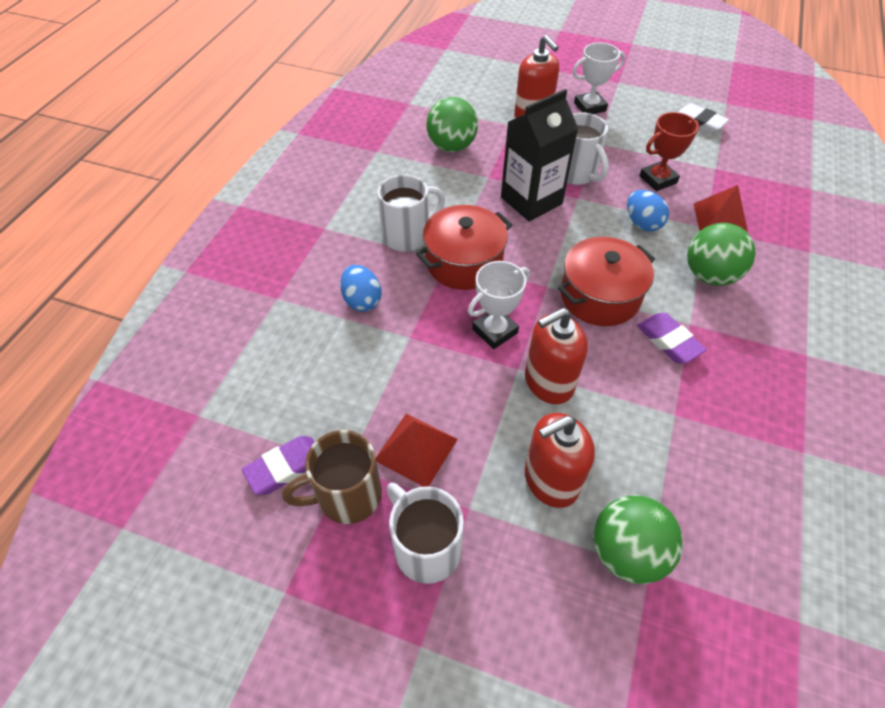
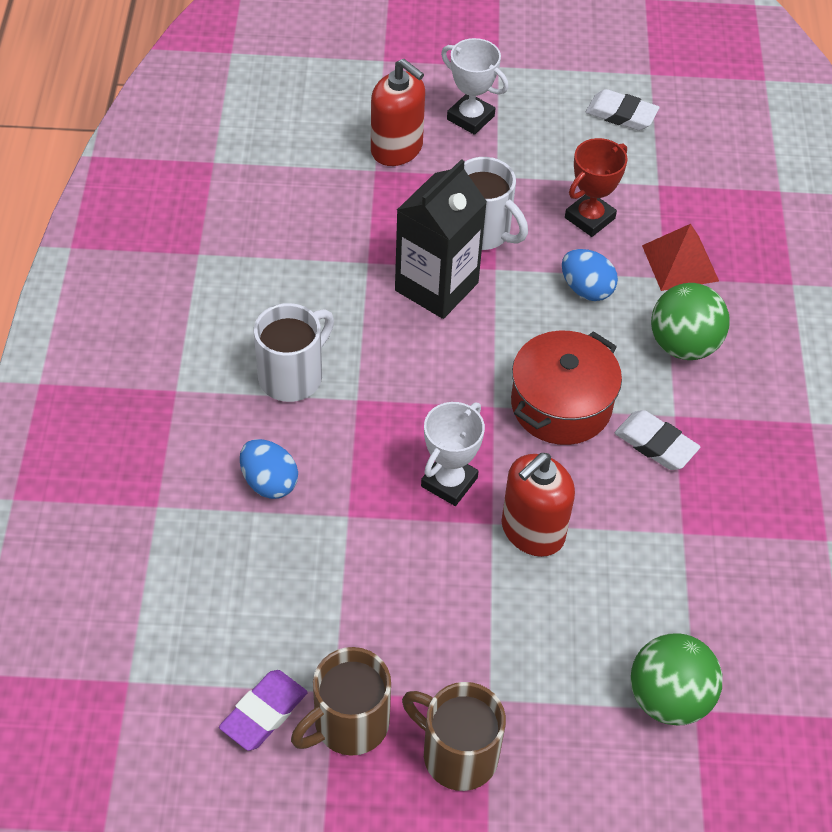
camera: 20 degrees left, 0 degrees up
(416, 449) = (407, 651): red pyramid -> none
(426, 547) = (457, 754): white mug -> brown mug
(451, 146) = (301, 224): green ball -> none
(464, 262) = (379, 398): red pot -> none
(550, 480) = (568, 644): red soap dispenser -> none
(590, 107) = (470, 118): white trophy -> white trophy turned 75 degrees clockwise
(669, 341) = (655, 444): purple eraser -> white eraser

